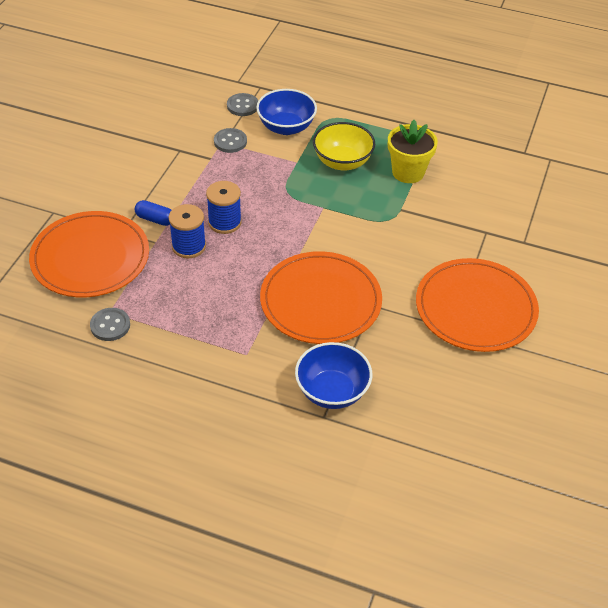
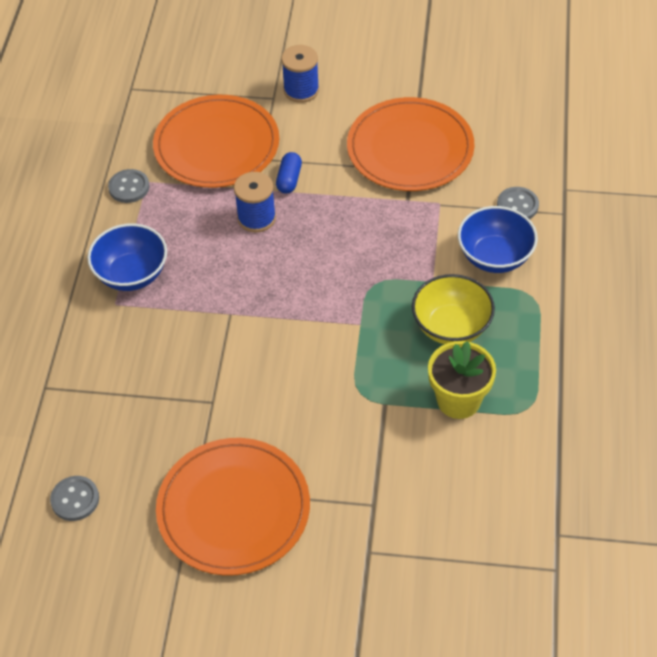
camera: 80 degrees right, 5 degrees up
(224, 222) = (304, 239): blue spool -> blue spool (301, 90)
(230, 141) = (444, 210): grey button -> grey button (75, 499)
(320, 301) = (206, 352): orange plate -> orange plate (410, 148)
(332, 391) = (79, 388): blue bowl -> blue bowl (132, 274)

